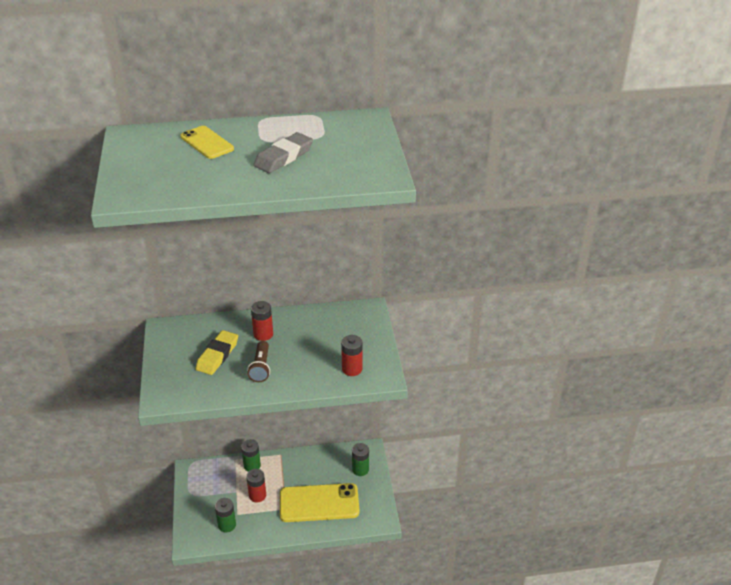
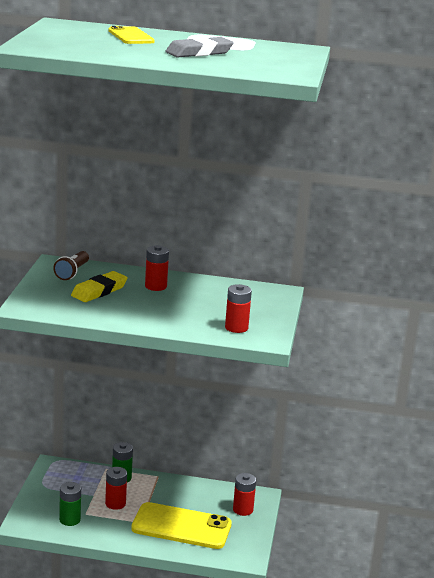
camera: 15 degrees right, 15 degrees down
(261, 367) = (139, 307): brown flashlight -> brown flashlight (72, 273)
(360, 469) = (243, 510): green battery -> red battery

